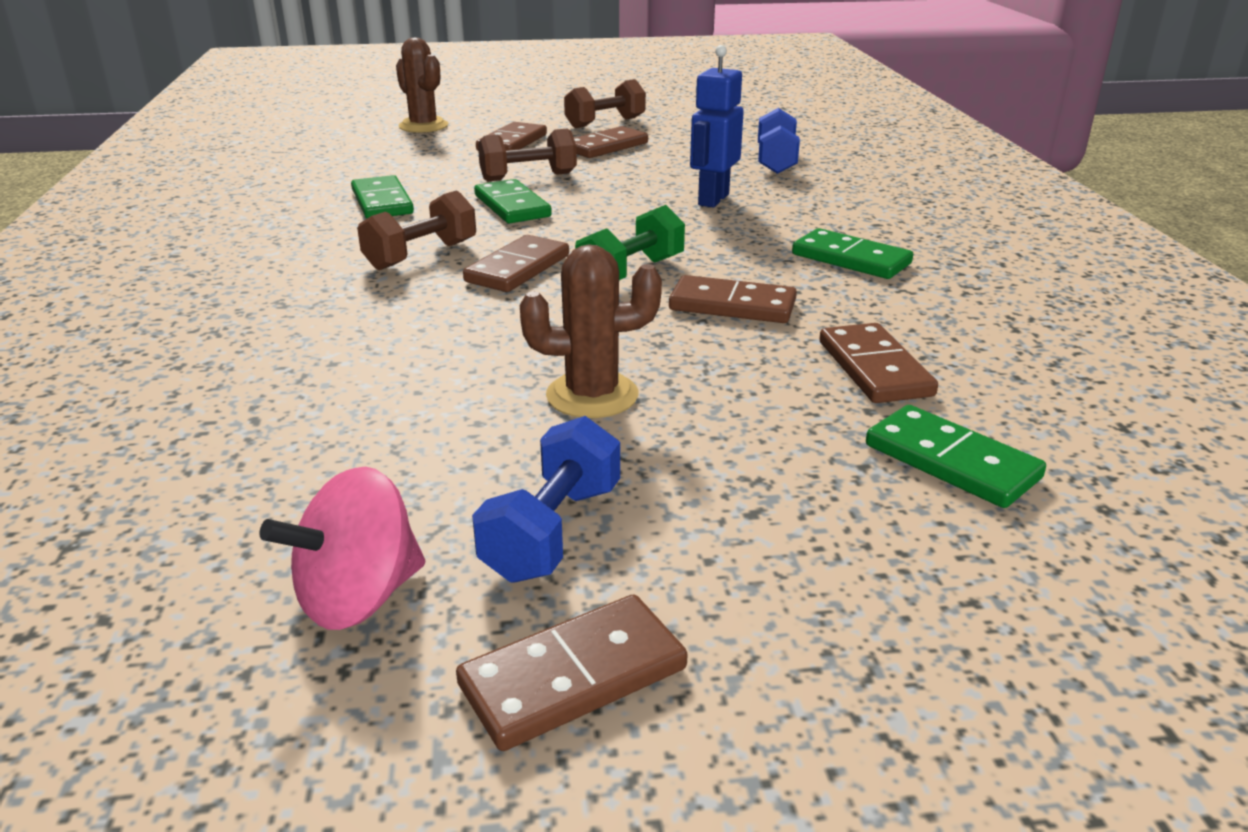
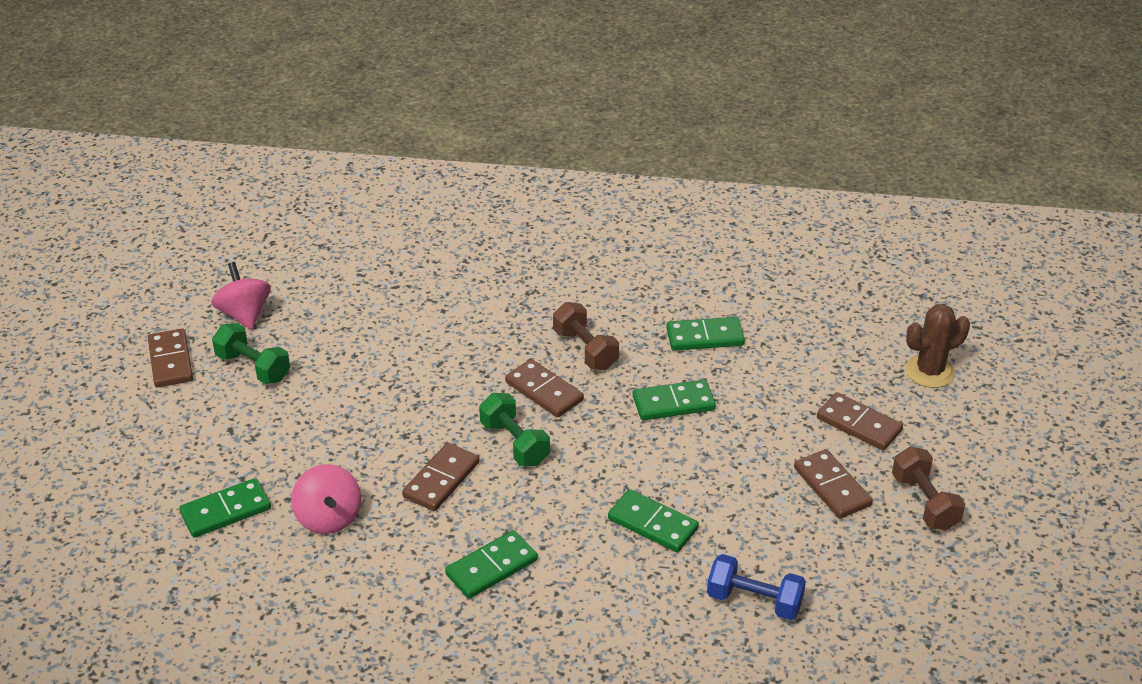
camera: 105 degrees right, 10 degrees up
(528, 177) = (747, 421): brown dumbbell -> none
(553, 532) = (253, 367): blue dumbbell -> green dumbbell
(592, 395) = (359, 397): brown cactus -> none
(713, 200) = (652, 524): blue robot -> green domino
(874, 368) = (328, 518): brown domino -> pink spinning top

